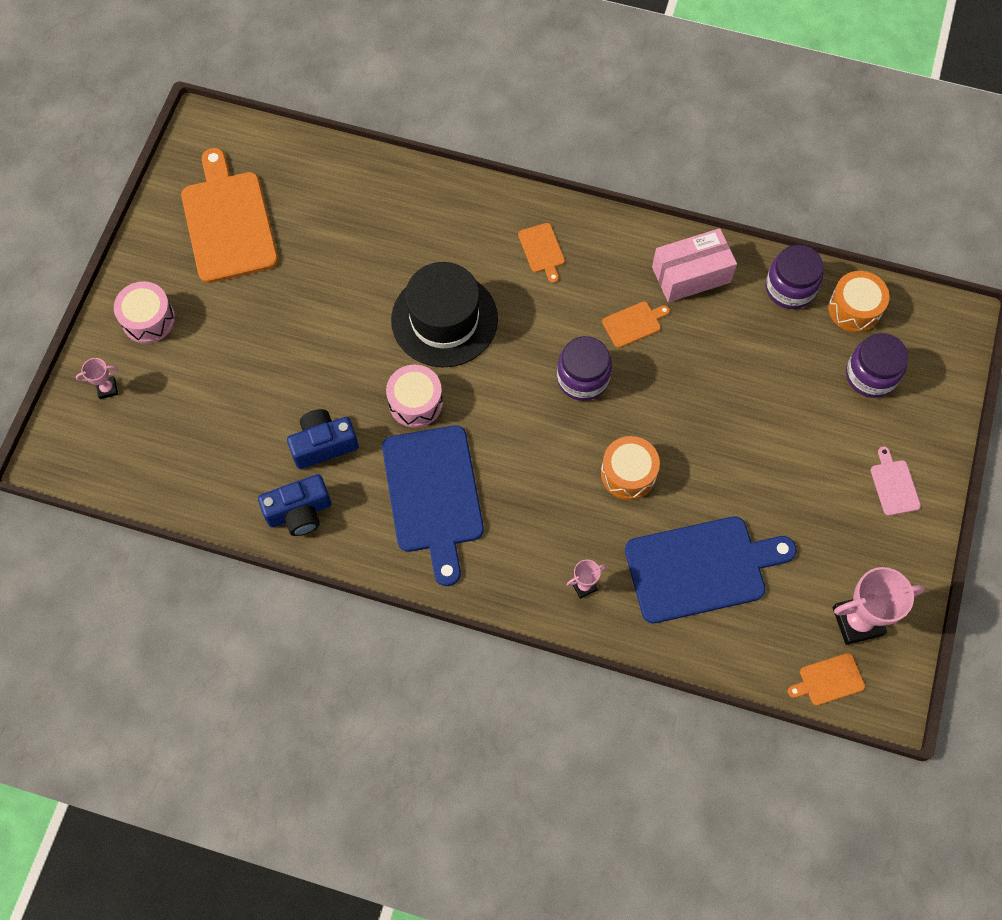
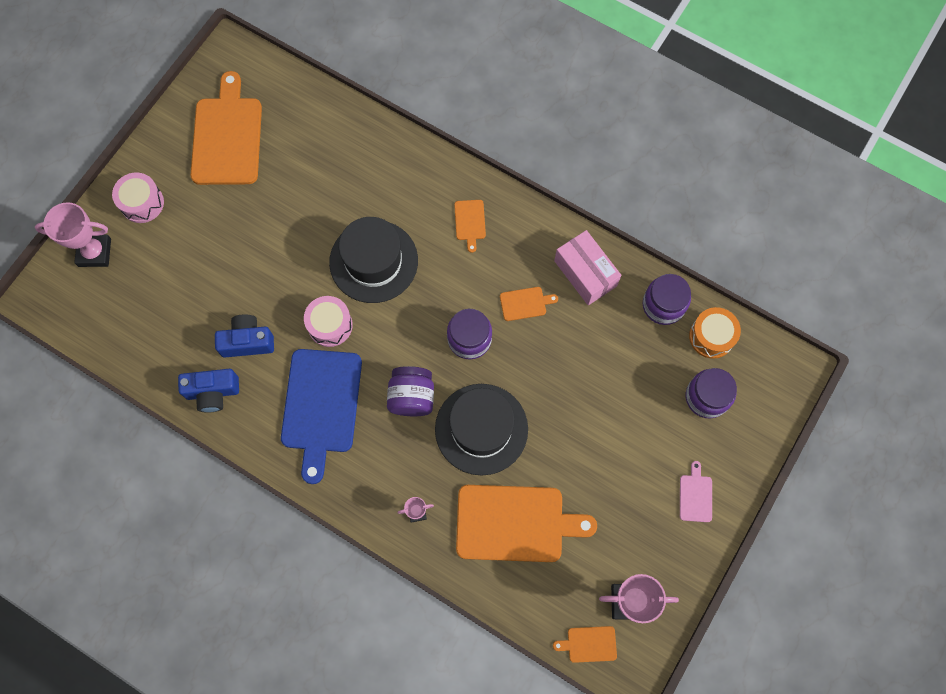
camera: 15 degrees right, 5 degrees up
(107, 389) = (94, 252): pink trophy -> pink trophy, size x2.03
(536, 459) = (412, 397): none -> purple jar
(628, 473) = (481, 429): orange drum -> black hat
(691, 275) = (585, 273): pink box -> pink box turned 60 degrees clockwise
(701, 568) = (515, 523): blue cutting board -> orange cutting board

